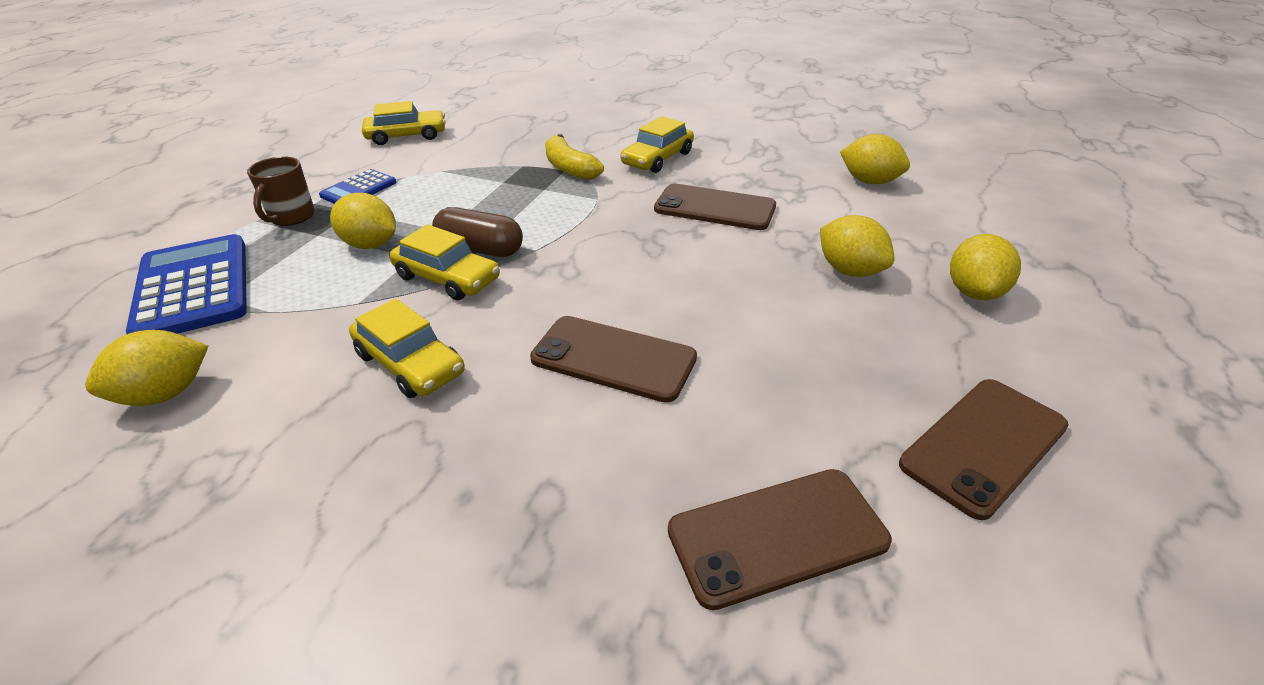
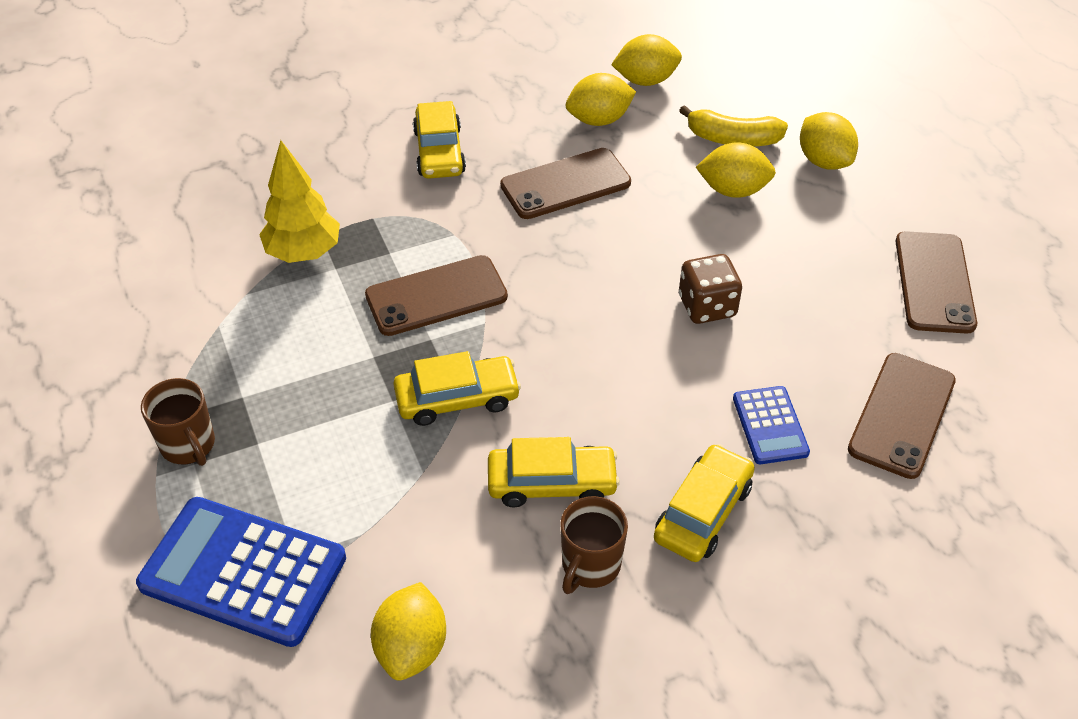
camera: 45 degrees left, 10 degrees up
(335, 435) = (590, 565): none -> brown mug
(359, 189) = (198, 370): blue calculator -> blue calculator (770, 425)
(370, 245) = (330, 416): yellow lemon -> yellow lemon (599, 120)
(407, 136) = (119, 272): yellow car -> yellow car (703, 512)
(480, 249) = (438, 353): brown capsule -> none
(500, 168) = (304, 253): none -> yellow tree
(569, 168) = (374, 212): yellow banana -> yellow banana (733, 139)
(613, 358) = (679, 374): brown phone -> brown phone (436, 296)
(709, 329) = (707, 306): none -> brown dice

